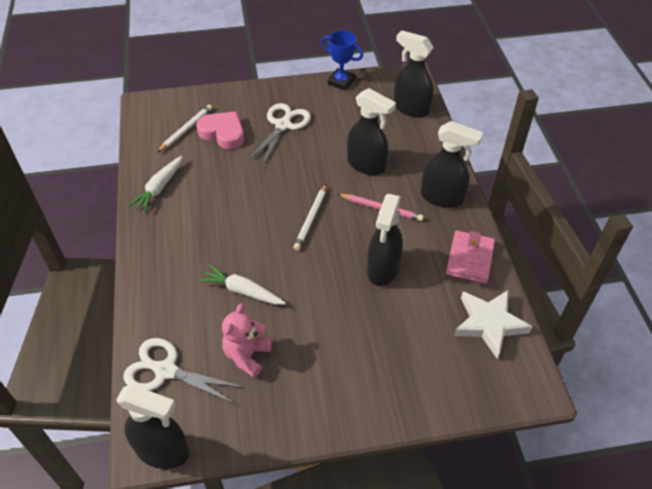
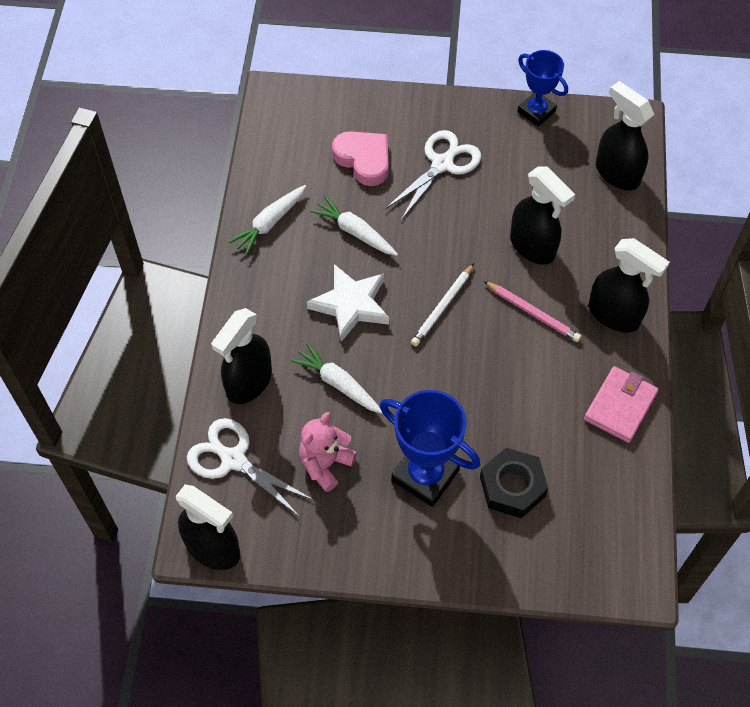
camera: 15 degrees right, 10 degrees up
(186, 129) = (319, 144): white pencil -> none
(228, 181) = (355, 232): none -> white carrot
(333, 345) = (425, 475): none -> blue trophy
(383, 269) = (510, 394): black spray bottle -> black spray bottle (248, 382)
(407, 337) = (512, 486): none -> black nut
(489, 324) = (614, 494): white star -> white star (351, 305)

